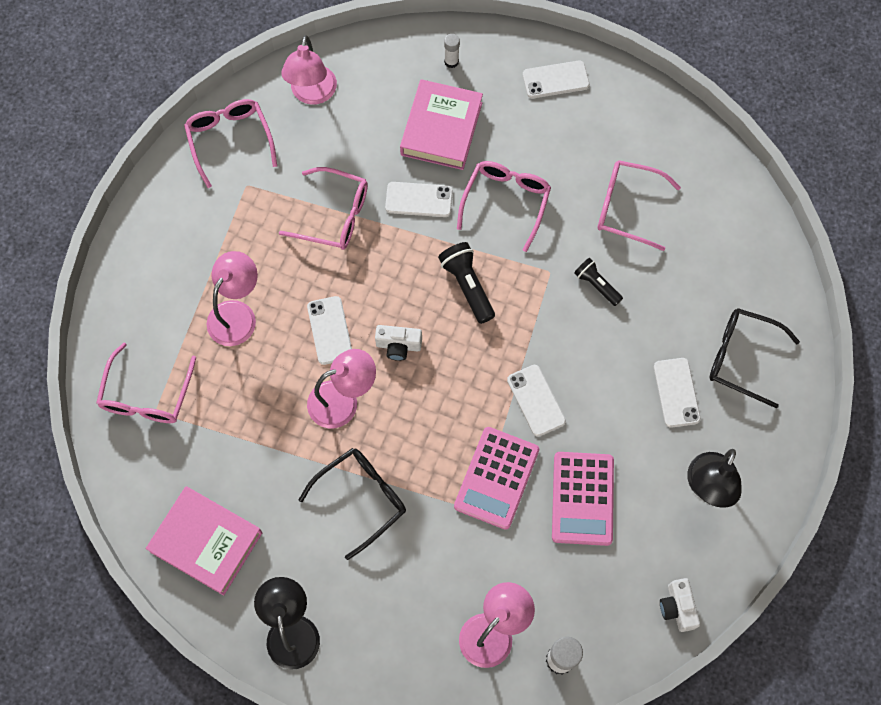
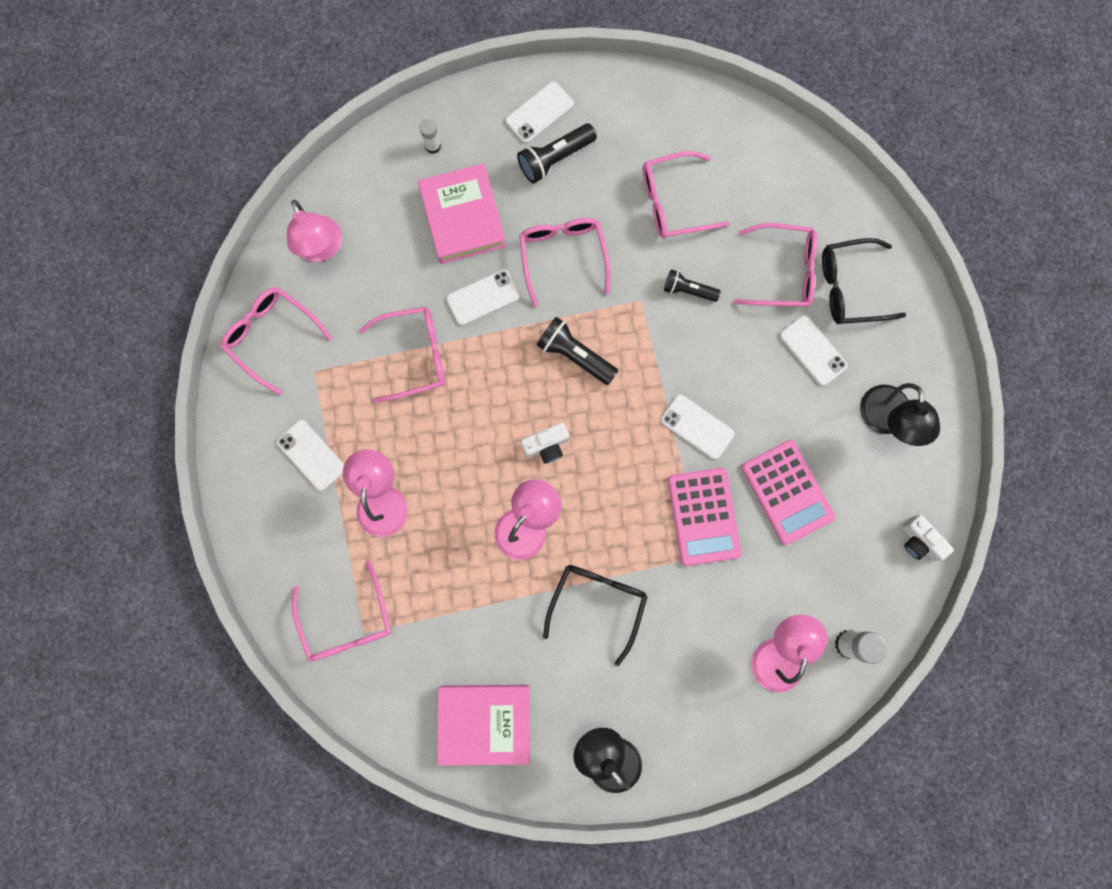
camera: 30 degrees left, 10 degrees up
(330, 330) = (476, 466): white phone -> white phone (311, 455)
(546, 122) = (554, 158): none -> black flashlight
(689, 313) = (783, 271): none -> pink glasses

